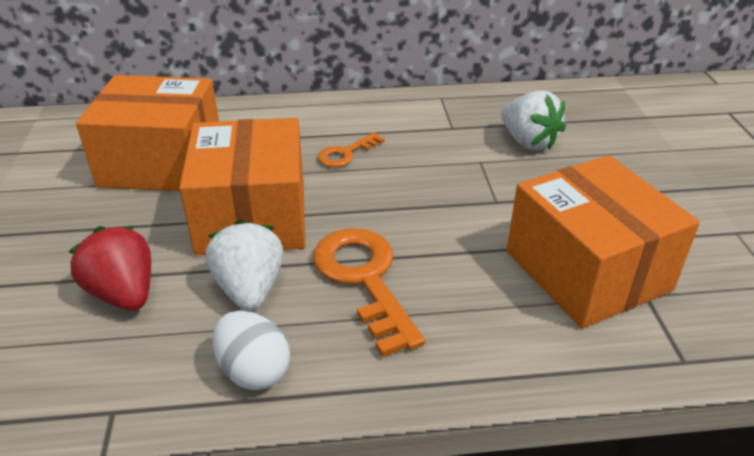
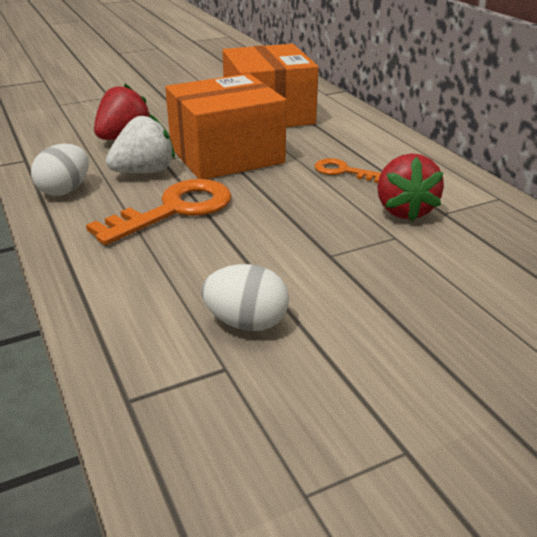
camera: 70 degrees right, 5 degrees down
(439, 144) = (404, 210): none -> red strawberry
(528, 142) = (466, 261): white strawberry -> none
(587, 270) = (246, 323): orange box -> white egg

